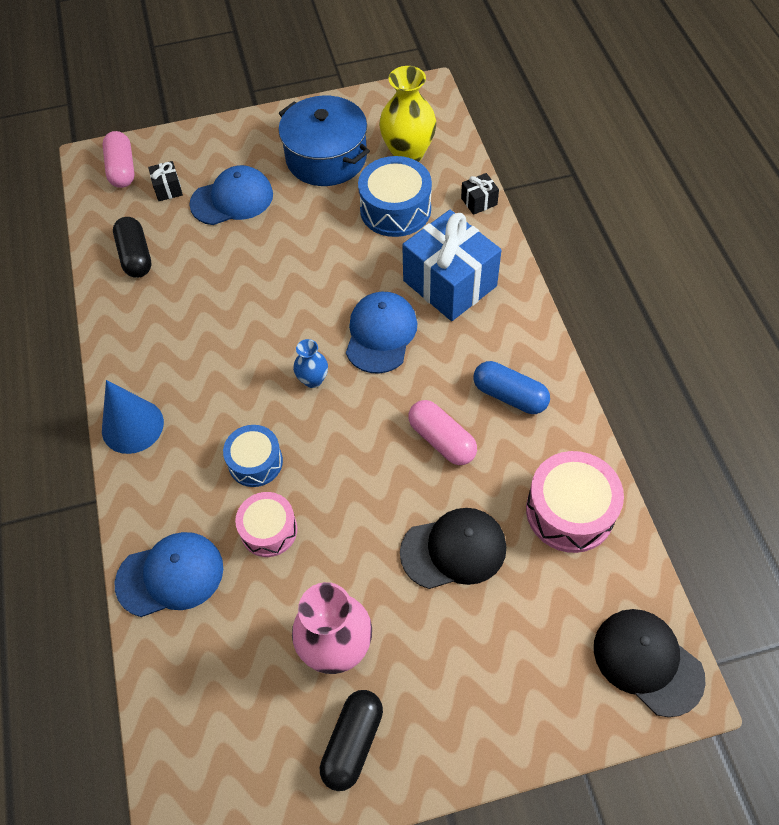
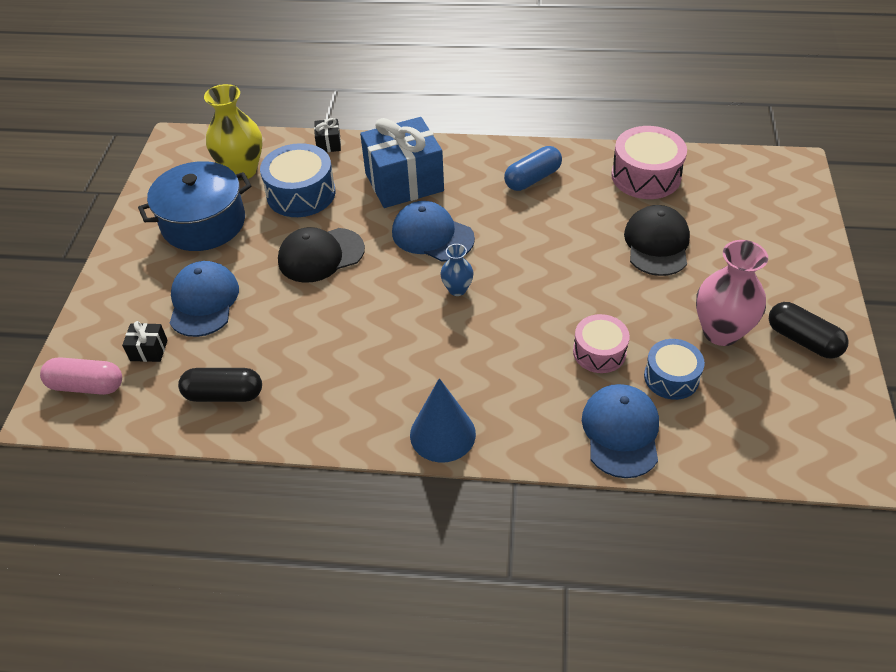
camera: 70 degrees left, 10 degrees down
(255, 462) = (526, 347): blue drum -> blue drum (671, 377)
(441, 440) = (556, 226): pink capsule -> none
(647, 662) = (772, 174): black cap -> black cap (320, 255)

